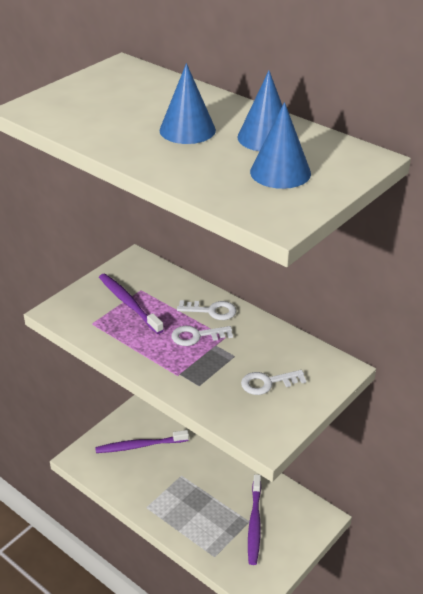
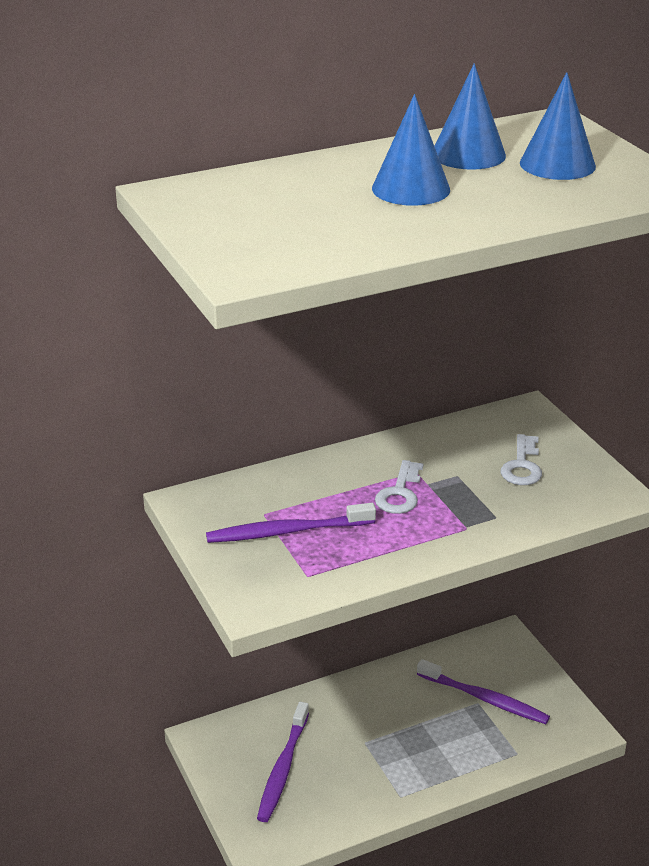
camera: 65 degrees left, 5 degrees down
(211, 311) = (356, 468): white key -> none

